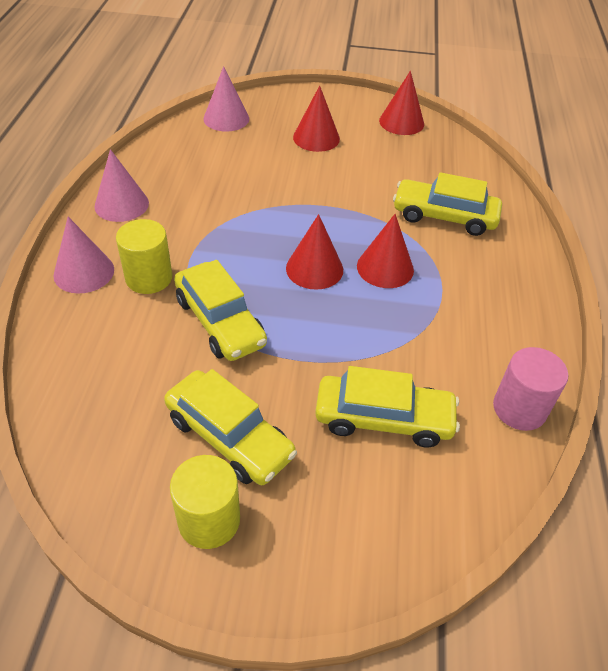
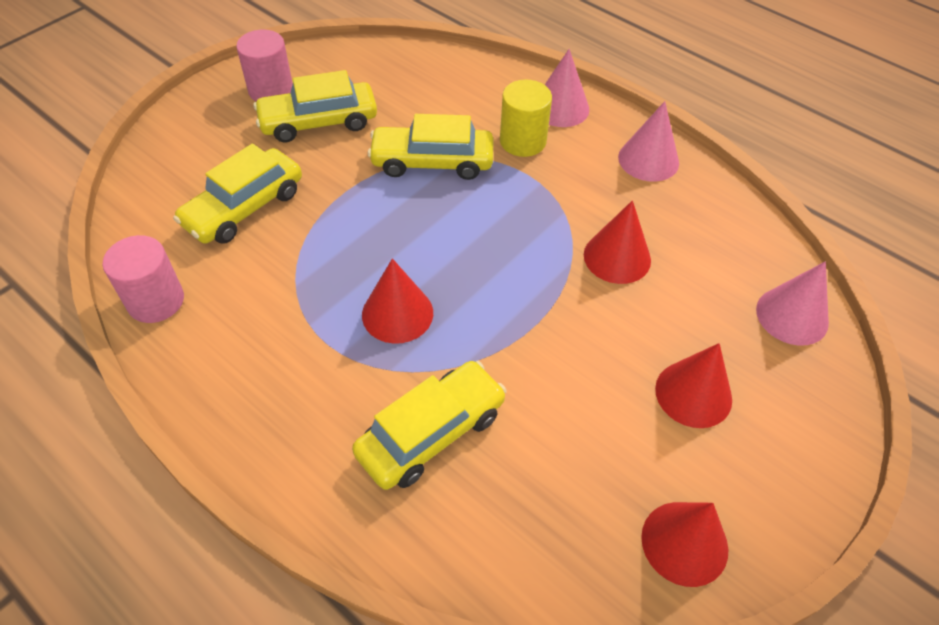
camera: 125 degrees right, 5 degrees up
(209, 520) = (271, 90): yellow cylinder -> pink cylinder
(314, 269) = (443, 255): red cone -> red cone (617, 257)

